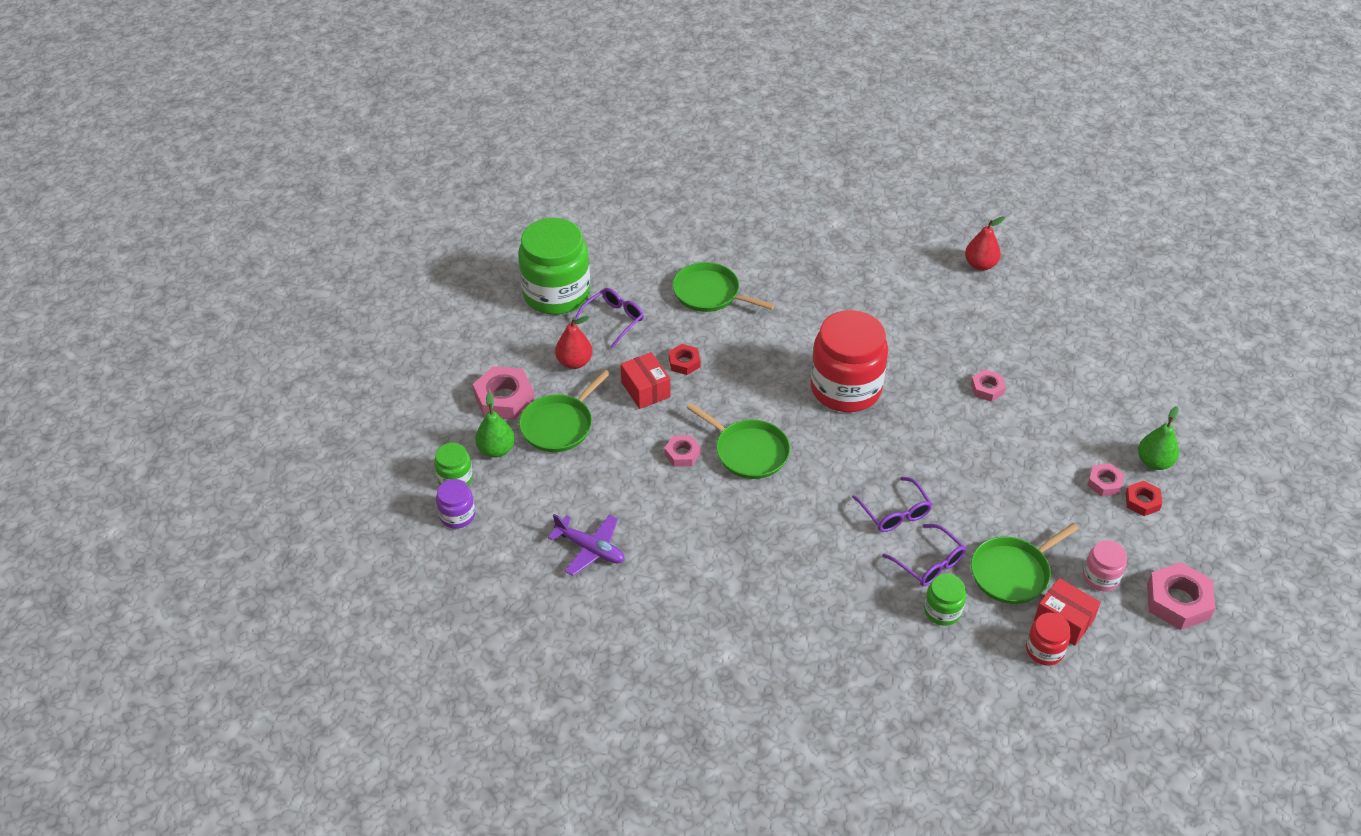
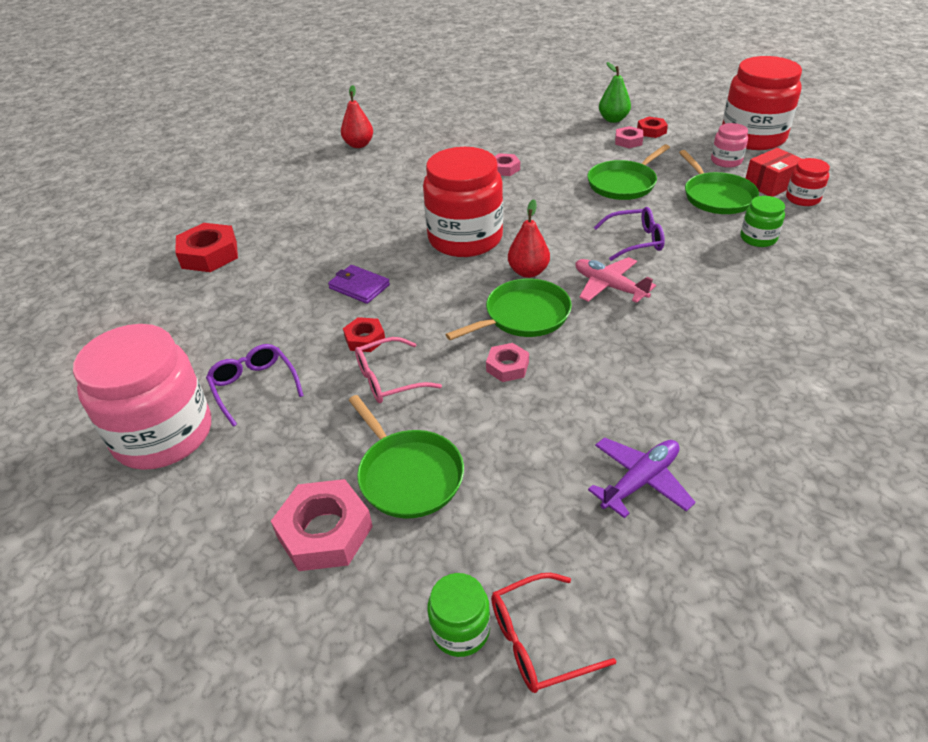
camera: 70 degrees left, 5 degrees down
(457, 515) = (539, 640): purple jar -> red glasses
(496, 450) = (422, 560): green pear -> none
(556, 293) = (163, 434): green jar -> pink jar
(574, 362) = (302, 438): red pear -> red pear (528, 272)
(645, 389) = (389, 379): red box -> pink glasses
(709, 293) = (271, 300): green pan -> green pan (623, 184)
(747, 339) = (359, 287): none -> purple wallet
(753, 234) = (209, 254): none -> red nut
(812, 502) = (609, 286): none -> pink plane
(928, 562) = (700, 234): purple glasses -> none
(1178, 601) = (753, 137): pink nut -> red jar

